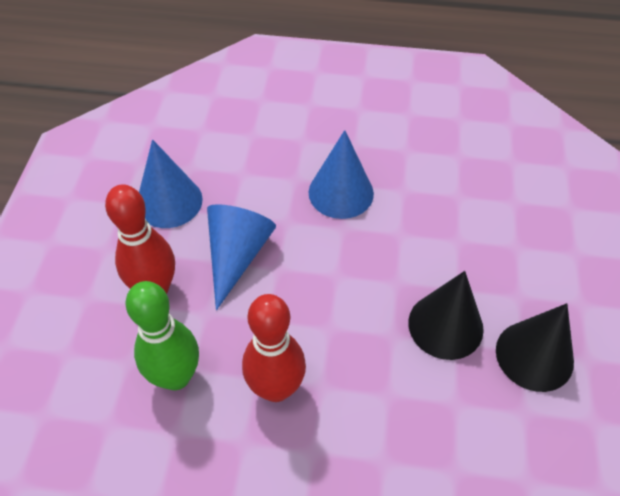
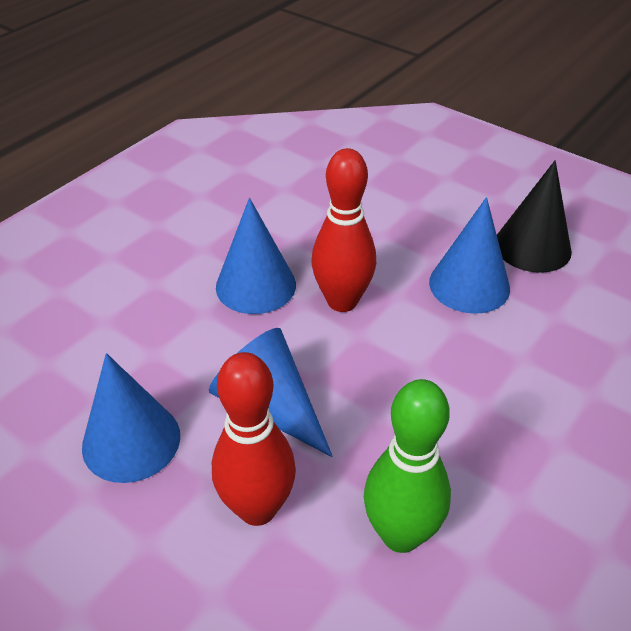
camera: 60 degrees left, 10 degrees down
(276, 388) = (468, 443): red bowling pin -> red bowling pin (342, 301)
(445, 325) = (469, 285): black cone -> blue cone

